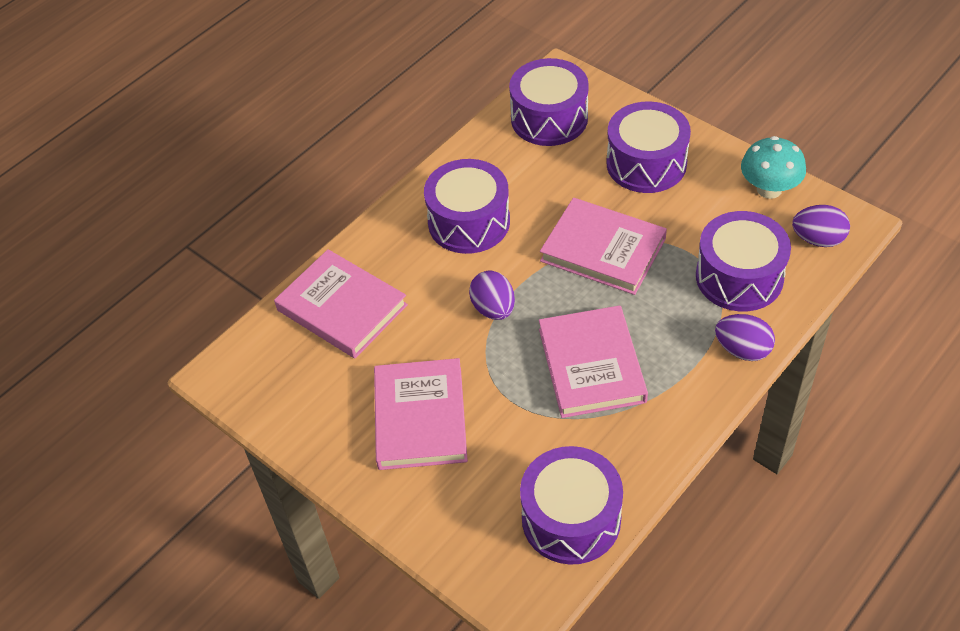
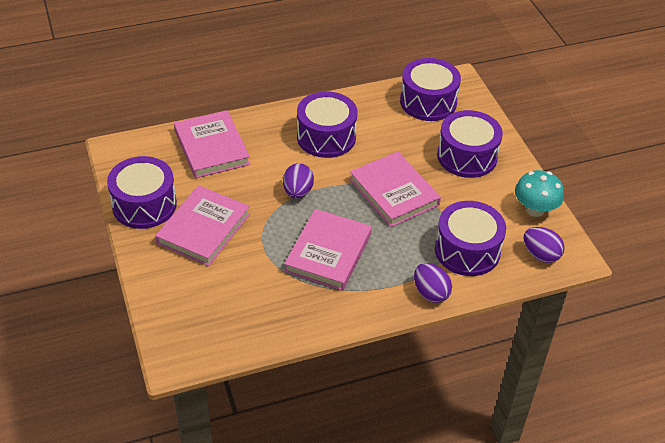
camera: 25 degrees right, 5 degrees down
(571, 519) = (240, 329): purple drum -> purple drum (144, 205)

